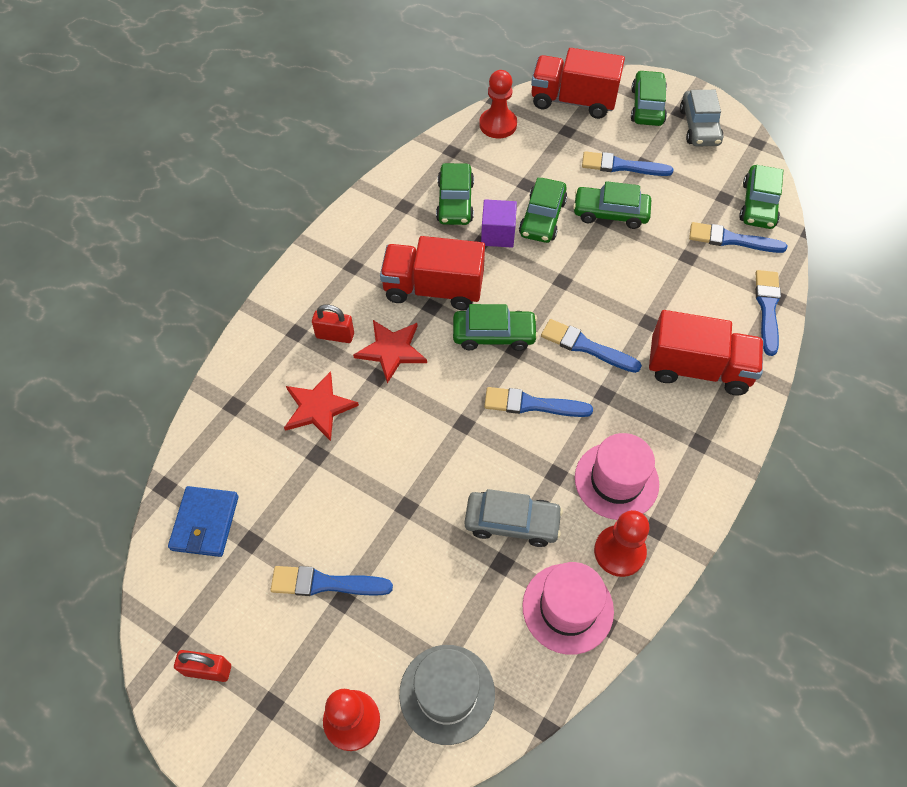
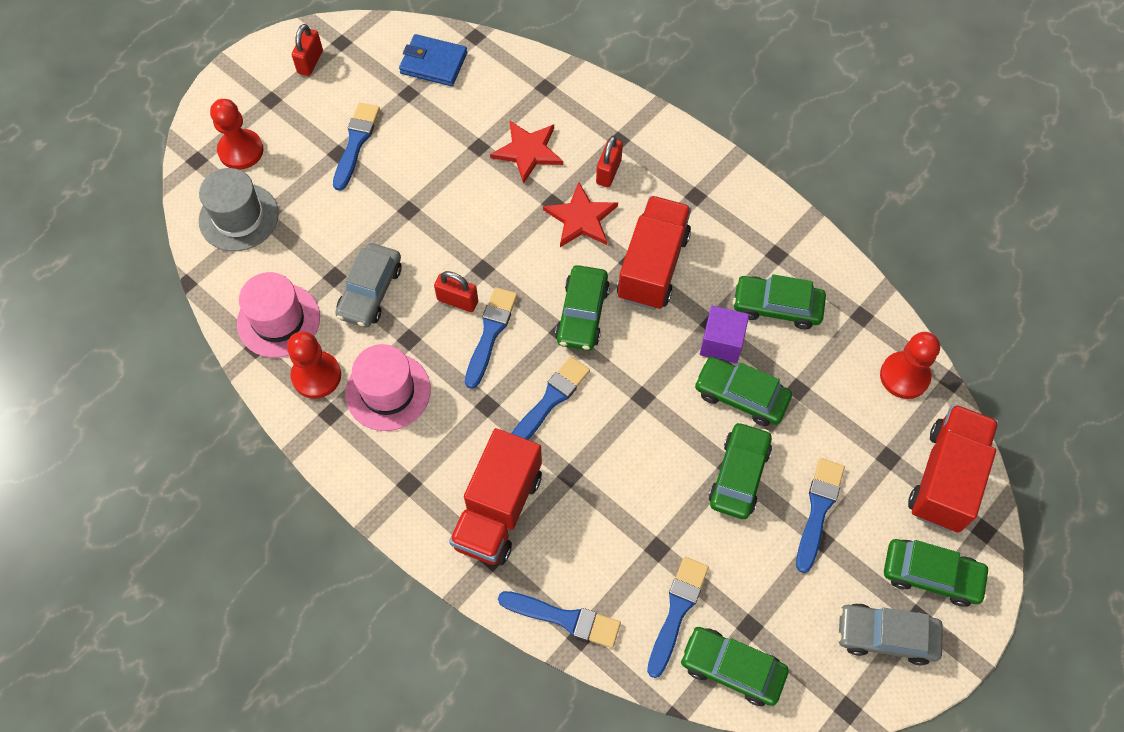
camera: 100 degrees right, 5 degrees up
(504, 439) = (457, 300): none -> red padlock

